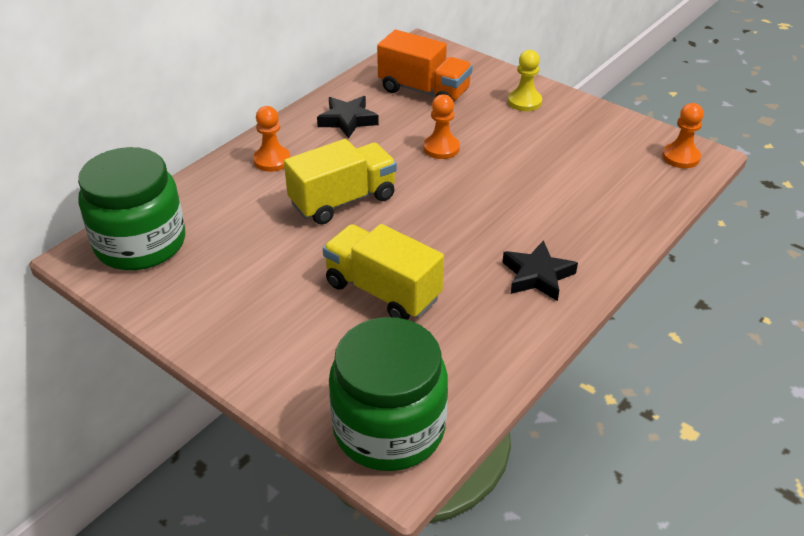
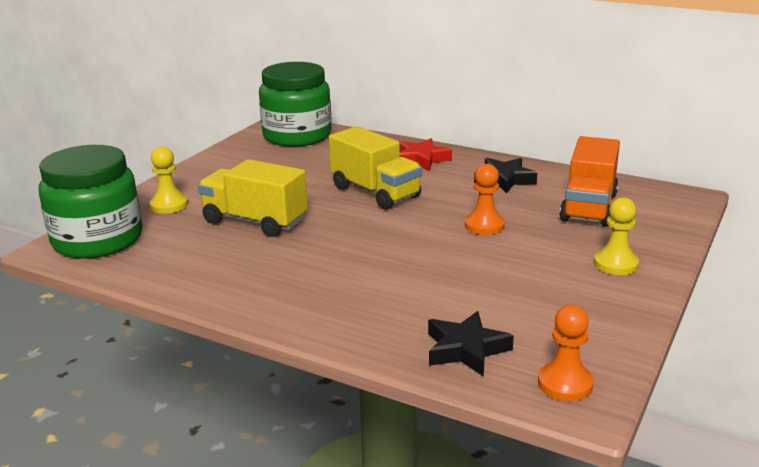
camera: 80 degrees right, 15 degrees down
(272, 160) = (421, 159): orange pawn -> red star
(310, 364) = (169, 205): none -> yellow pawn
(382, 291) = (255, 221): yellow truck -> yellow truck turned 90 degrees counterclockwise
(537, 275) = (287, 290): black star -> black star (466, 349)

